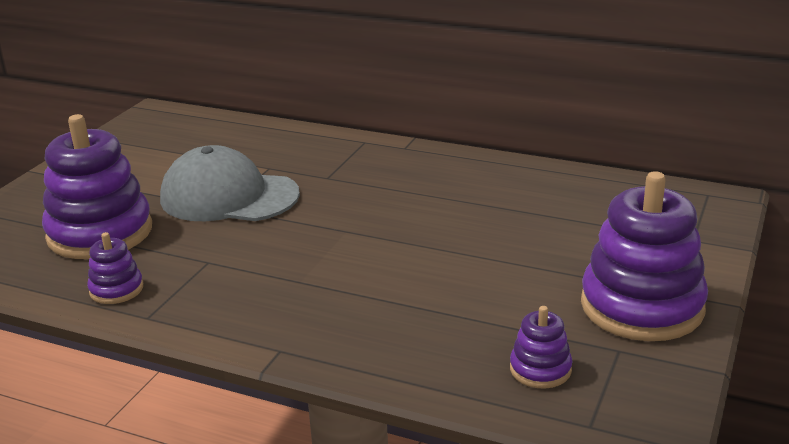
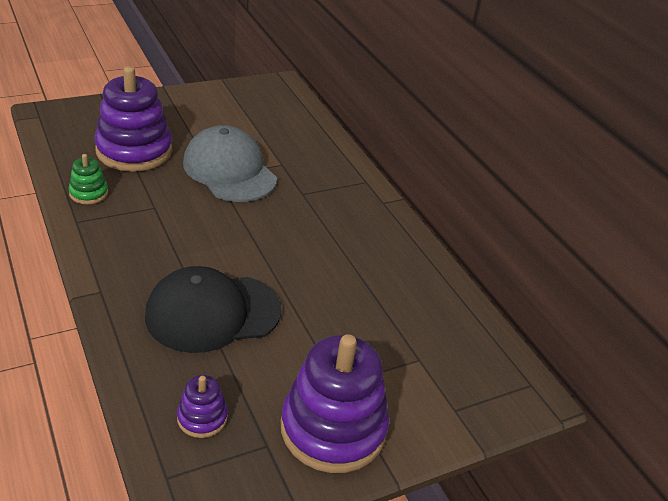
camera: 35 degrees right, 10 degrees up
(116, 289) = (88, 193): purple stacking toy -> green stacking toy
(411, 299) = (213, 313): none -> black cap

